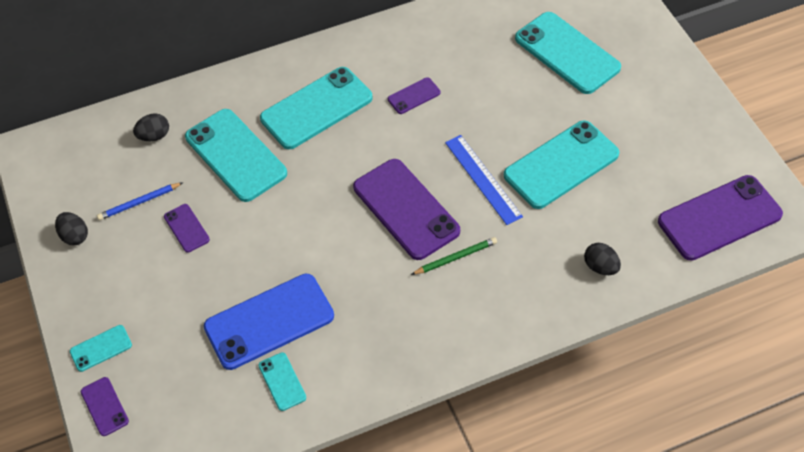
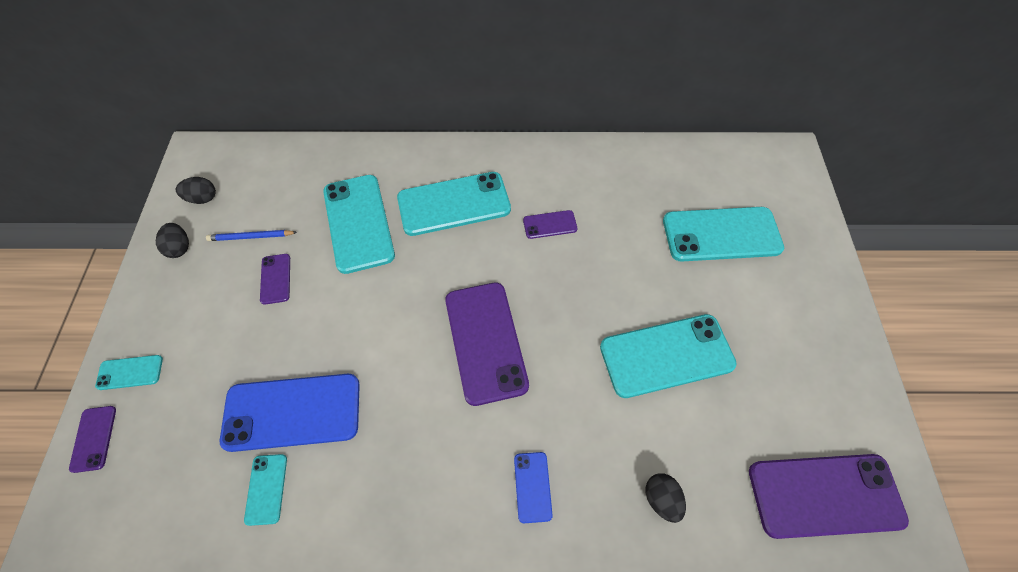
camera: 20 degrees right, 5 degrees up
(154, 136) = (300, 178): black egg -> black egg (202, 198)
(455, 258) = (509, 419): green pencil -> none
(482, 179) = (577, 339): blue ruler -> none
(498, 297) = (532, 486): none -> blue phone
(567, 53) = (721, 234): turquoise phone -> turquoise phone turned 75 degrees counterclockwise

